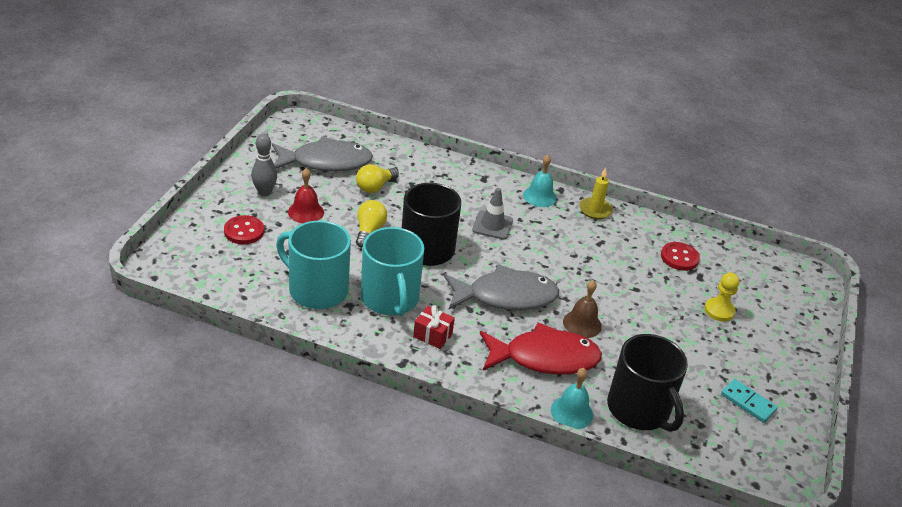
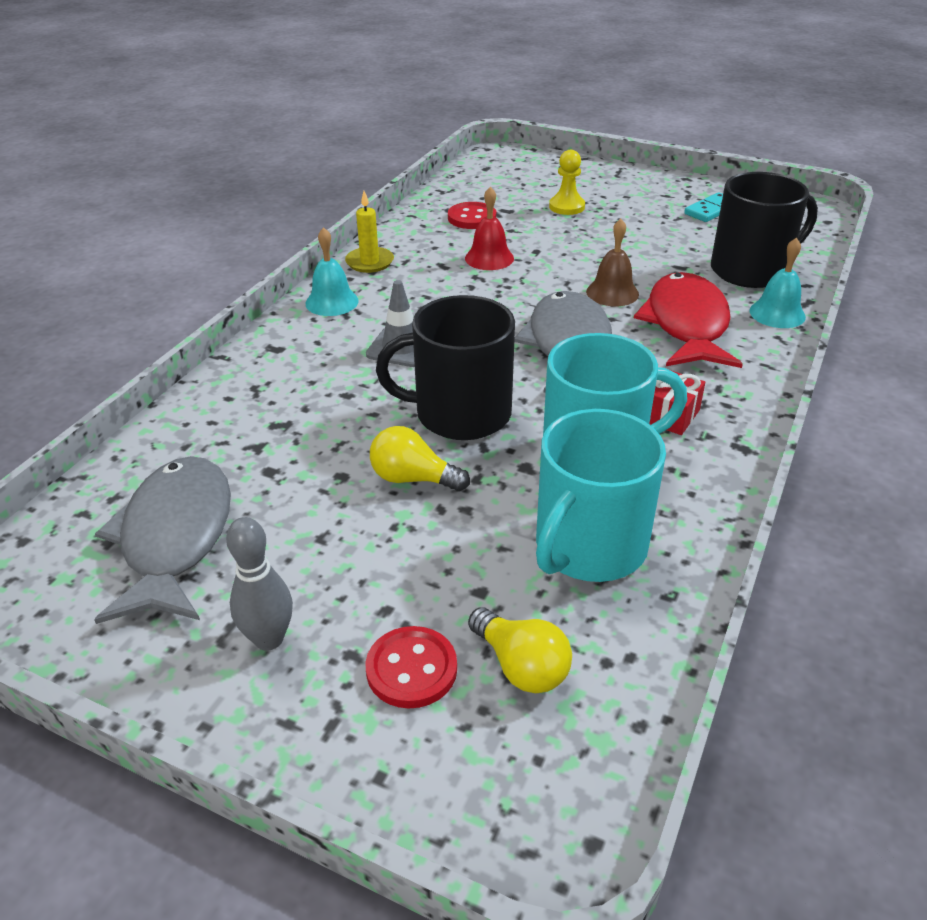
camera: 80 degrees left, 0 degrees up
(306, 212) = (348, 567): red bell -> red bell (489, 258)
(375, 187) = (277, 469): yellow light bulb -> yellow light bulb (521, 666)

